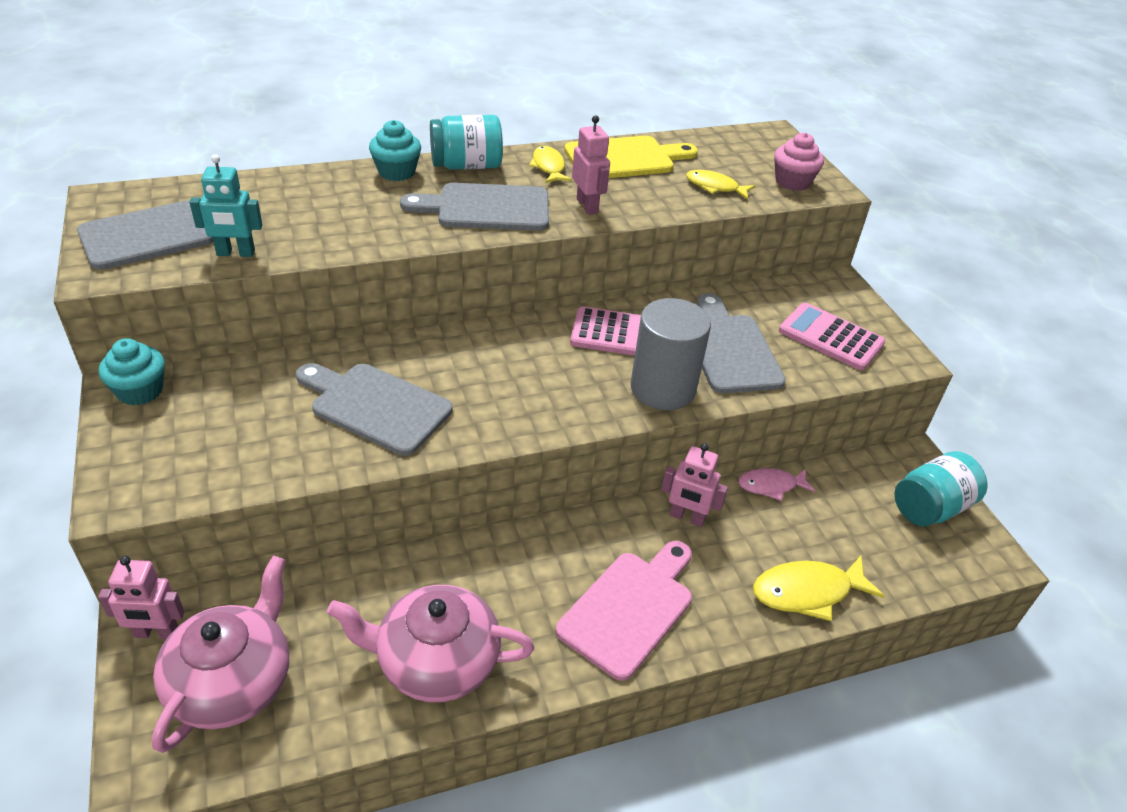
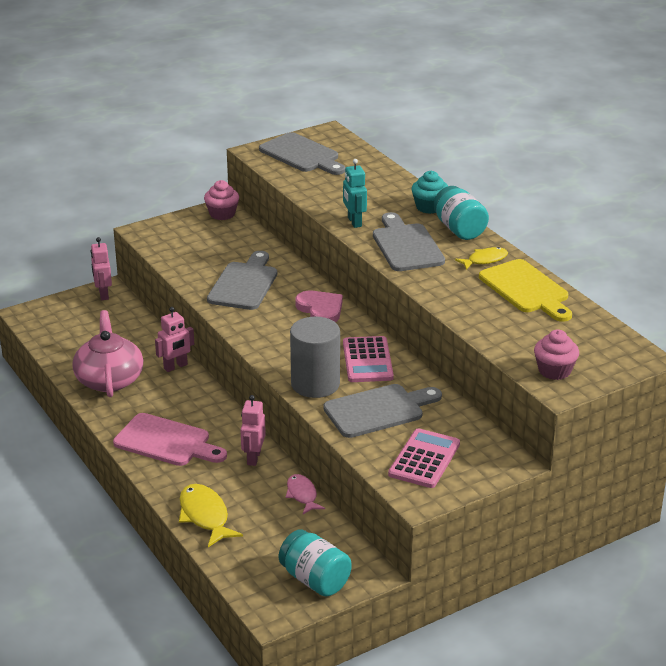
camera: 80 degrees right, 10 degrees down
(140, 391) = (222, 214): turquoise cupcake -> pink cupcake
(232, 681) = (81, 323): pink teapot -> none
(235, 253) = (297, 180): turquoise robot -> turquoise robot (354, 222)
(483, 347) = (320, 309): none -> pink heart
(587, 206) = (439, 282): pink robot -> pink robot (175, 367)
(715, 187) = (513, 333): yellow fish -> none

